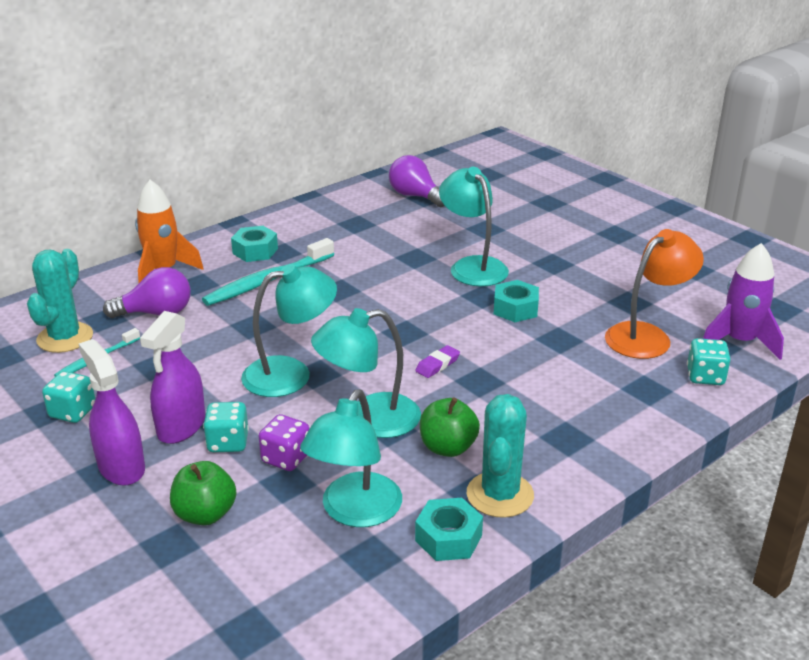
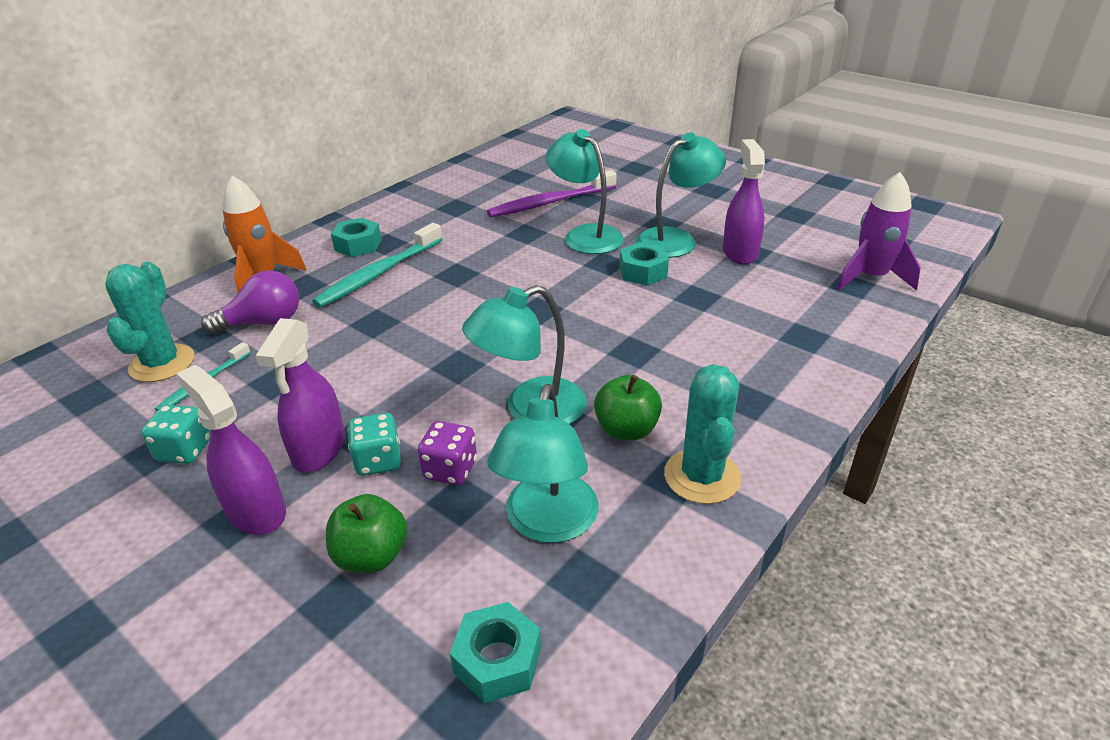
camera: 10 degrees left, 5 degrees up
(290, 374) = (430, 370): turquoise lamp -> turquoise lamp (676, 239)
(415, 196) = (507, 175): purple light bulb -> none
(437, 365) = (584, 339): purple eraser -> none
(448, 538) = (664, 539): turquoise nut -> turquoise nut (497, 660)
(449, 229) = (550, 203): none -> purple toothbrush
(618, 301) = (740, 252): none -> purple spray bottle
(647, 336) = (781, 283): orange lamp -> none
(705, 376) = (855, 316): turquoise dice -> none

